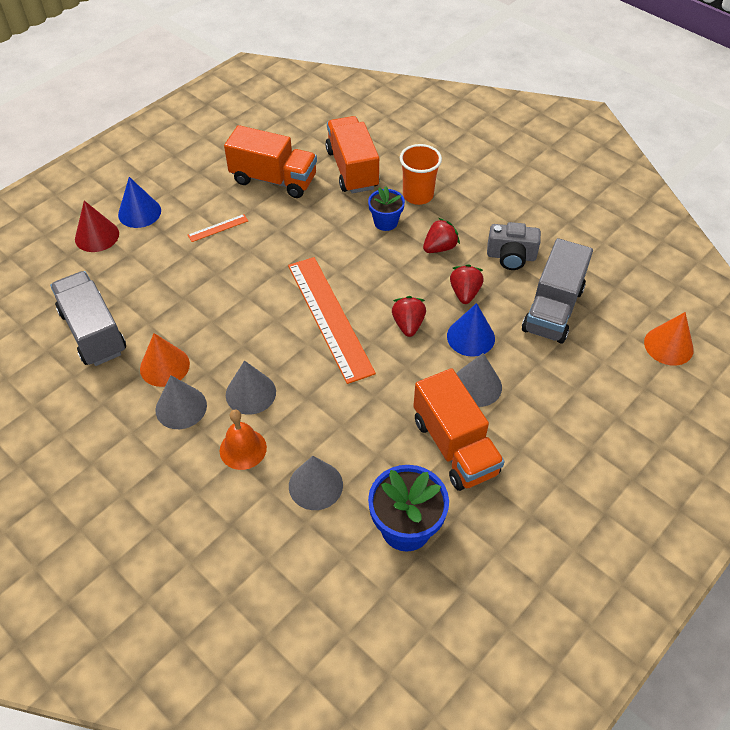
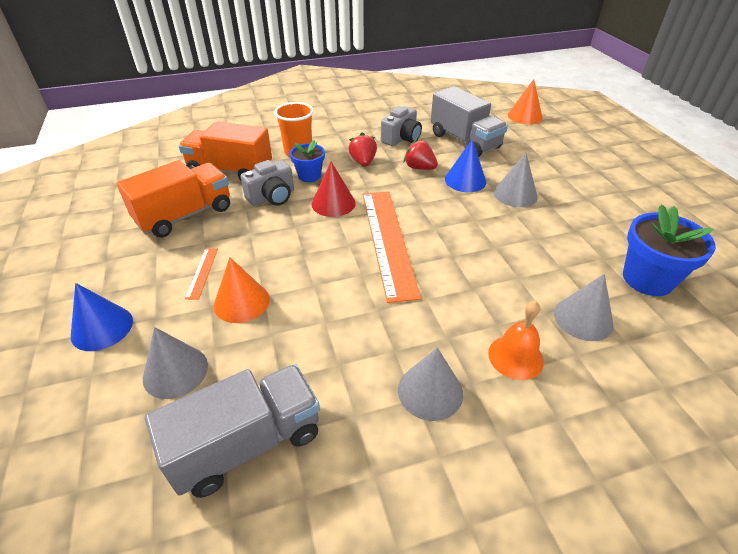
camera: 60 degrees left, 10 degrees down
(93, 332) = (247, 443): grey truck -> grey truck turned 150 degrees clockwise
(97, 236) = (88, 383): red cone -> red cone (333, 203)
(164, 366) = (359, 386): orange cone -> orange cone (241, 302)
(250, 393) = (445, 325): grey cone -> grey cone (175, 371)
(330, 317) = (388, 241): orange ruler -> orange ruler turned 75 degrees clockwise
(335, 215) = (272, 197): none -> grey camera
(408, 324) = (430, 203): red strawberry -> none
(454, 446) = (571, 225): orange truck -> none

